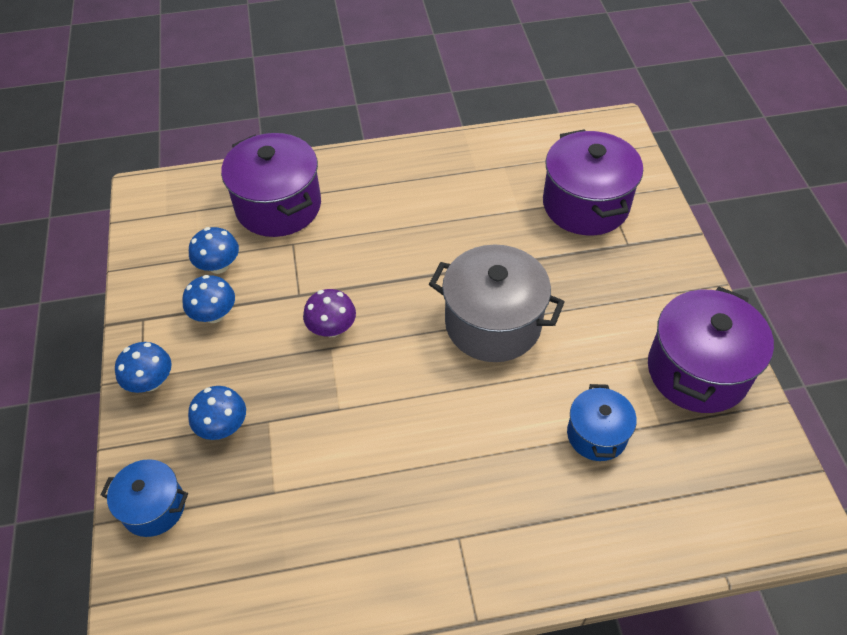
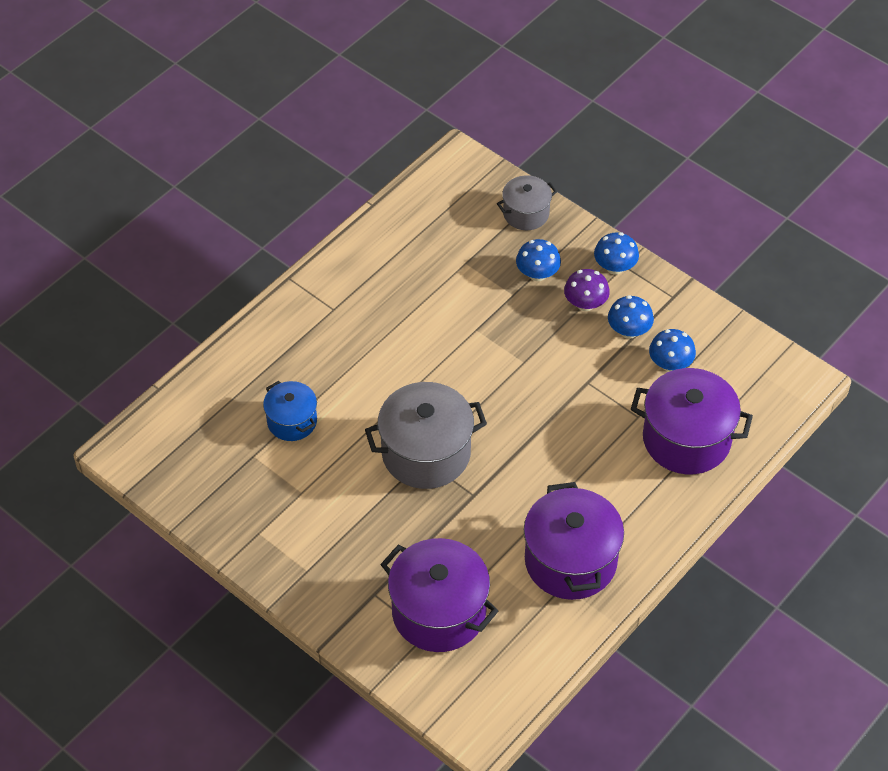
camera: 140 degrees right, 0 degrees up
(154, 507) = (526, 213): blue pot -> grey pot
(332, 328) = (537, 375): purple mushroom -> purple mushroom (585, 304)
(697, 371) = (250, 513): purple pot -> purple pot (570, 561)

